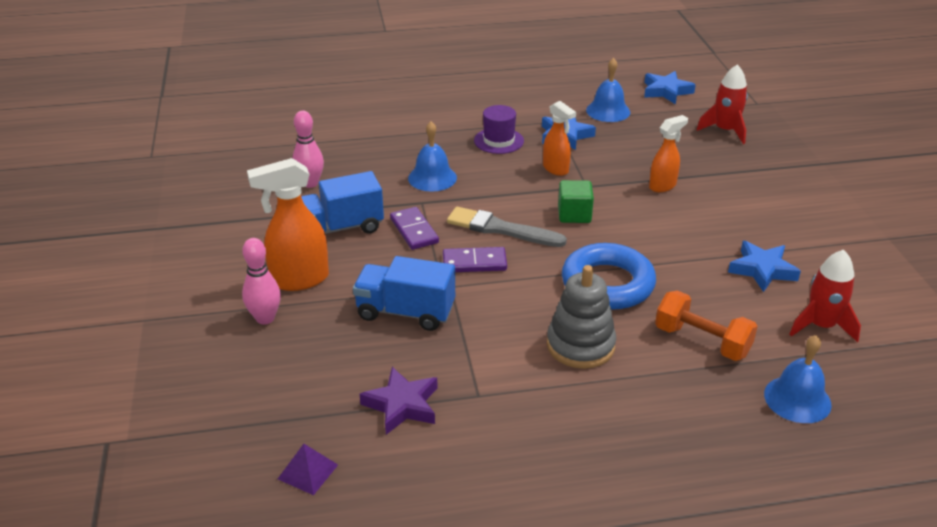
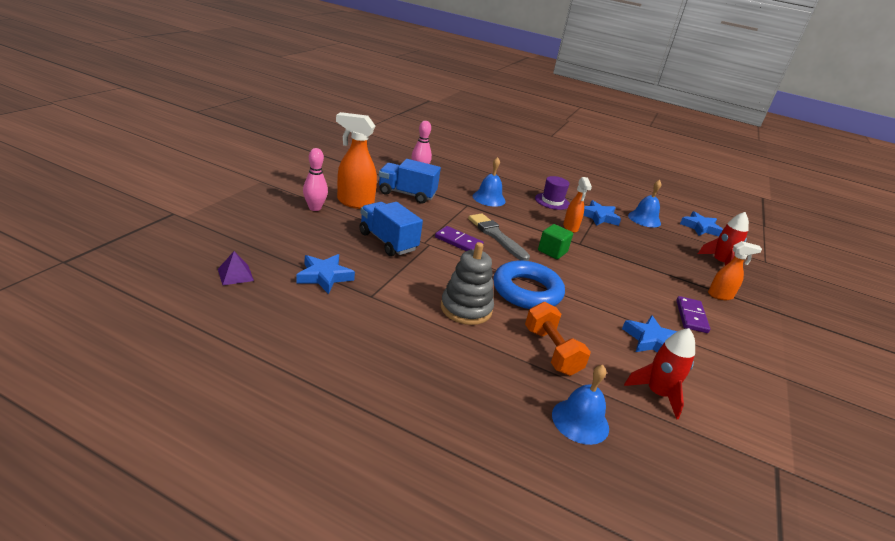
camera: 30 degrees right, 5 degrees down
(402, 405) = (324, 276): purple star -> blue star
(414, 230) = (445, 213): purple domino -> purple domino (691, 316)
(663, 186) = (634, 267): orange spray bottle -> orange spray bottle (720, 296)

